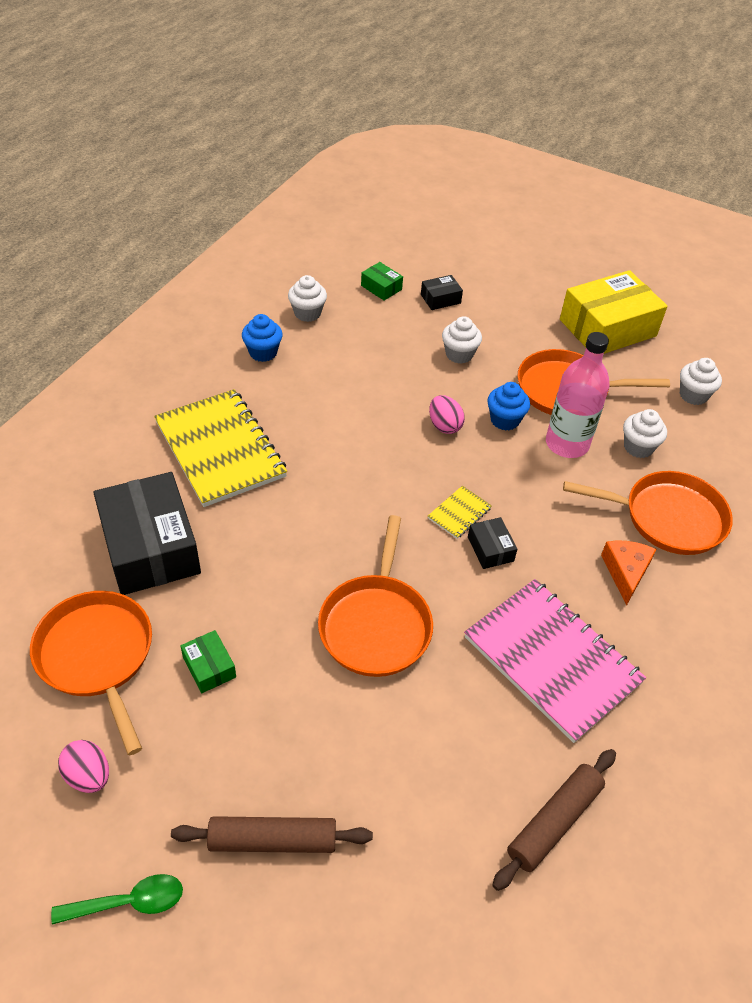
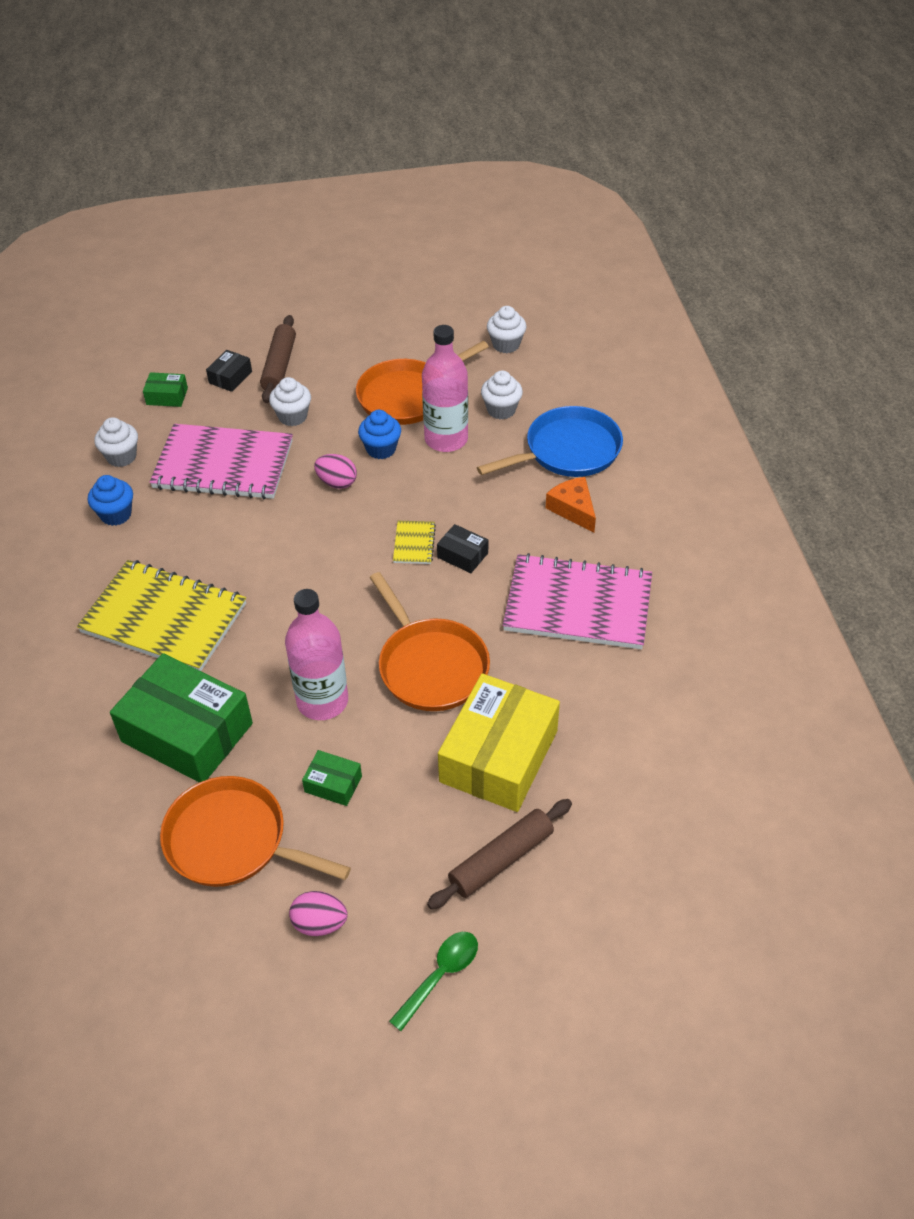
camera: 35 degrees left, 0 degrees up
(150, 547) = (187, 732): black box -> green box
(266, 593) = (322, 701): none -> pink bottle
(372, 361) = (223, 465): none -> pink notebook
(554, 822) = (673, 708): brown rolling pin -> brown rolling pin (279, 366)
(607, 328) = (393, 326): yellow box -> yellow box (499, 756)
(668, 518) = (568, 450): orange pan -> blue pan

